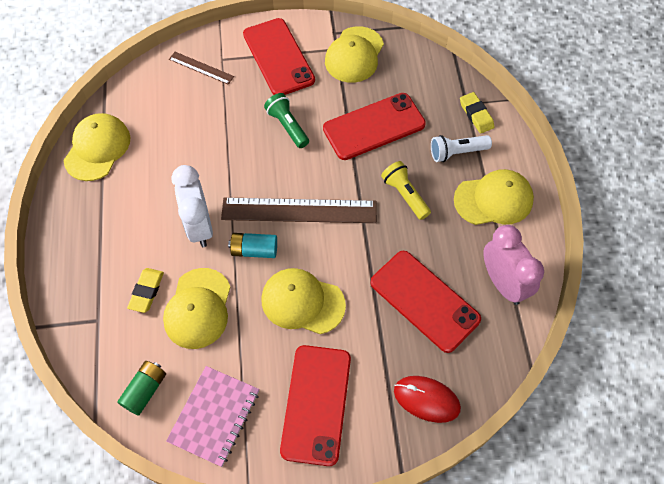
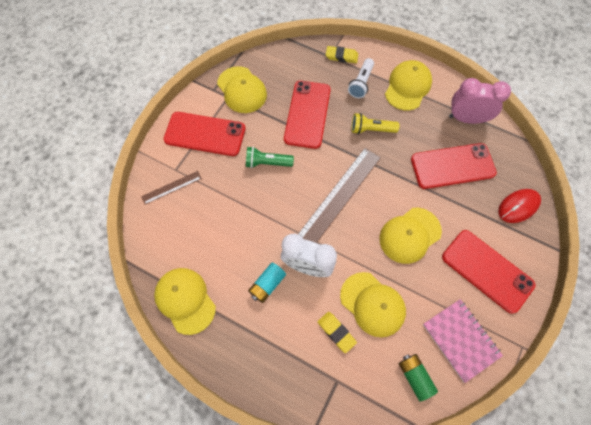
camera: 55 degrees left, 5 degrees up
(254, 250) = (351, 241): turquoise battery -> turquoise battery (267, 285)

